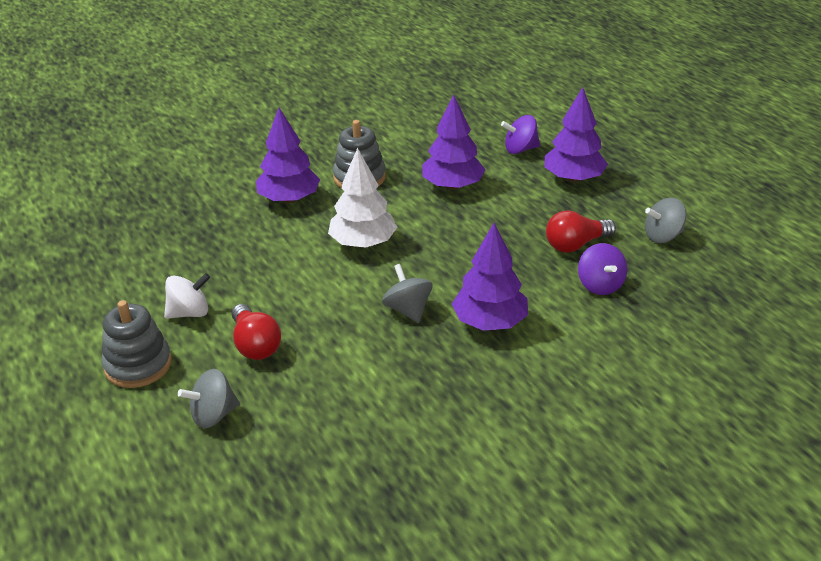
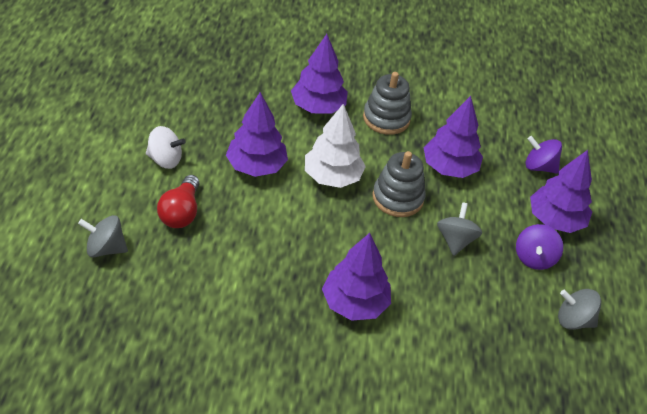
camera: 30 degrees right, 10 degrees up
(138, 365) = (98, 179): grey stacking toy -> grey stacking toy (398, 198)
(285, 271) = (256, 166): none -> purple tree
(408, 310) = (307, 253): grey spinning top -> grey spinning top (455, 240)
(576, 245) = (491, 281): red light bulb -> none
(600, 285) = (472, 329): purple spinning top -> purple spinning top (534, 258)

